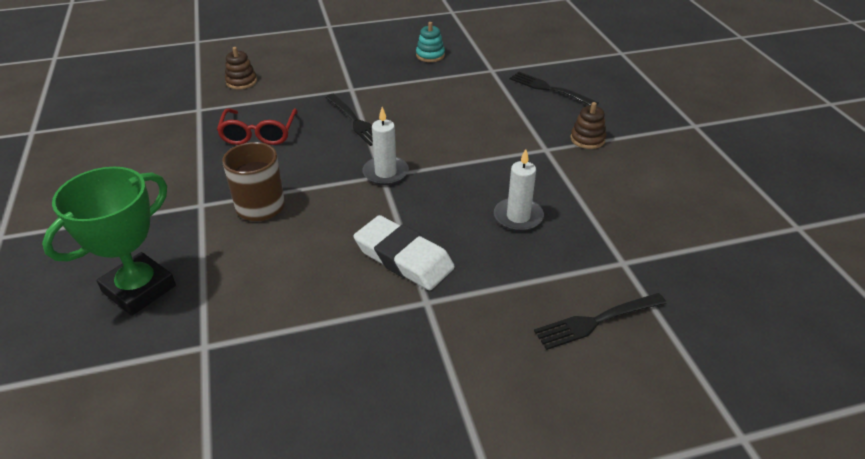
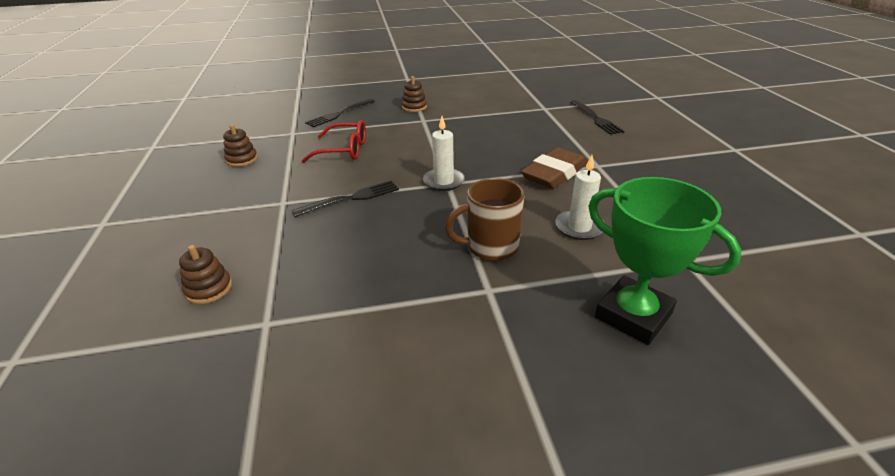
camera: 85 degrees left, 5 degrees down
(259, 134) = (353, 260): red glasses -> red glasses (344, 150)
(403, 258) = (554, 173): white eraser -> brown eraser
(430, 55) = (242, 159): turquoise stacking toy -> brown stacking toy
(518, 217) = (503, 133): white candle -> white candle (579, 227)

